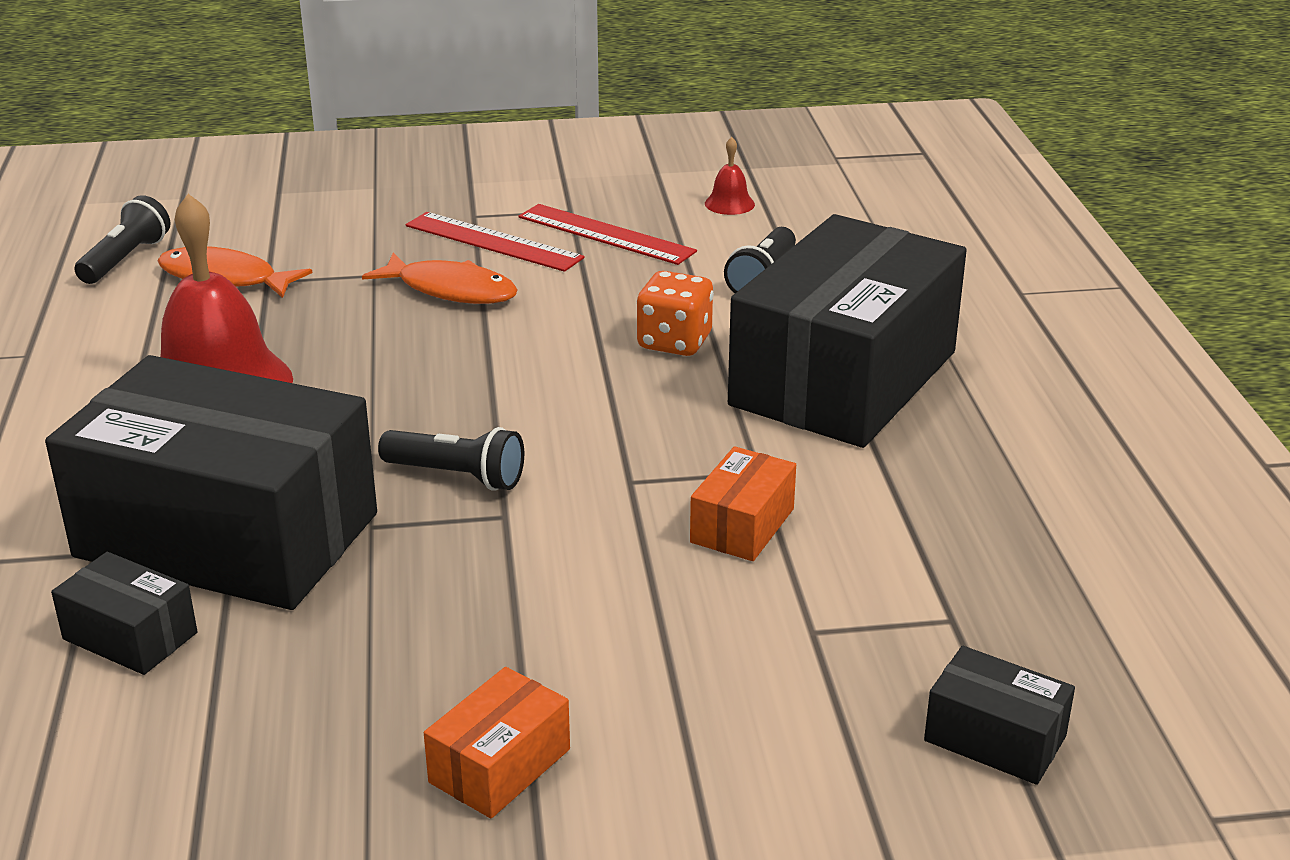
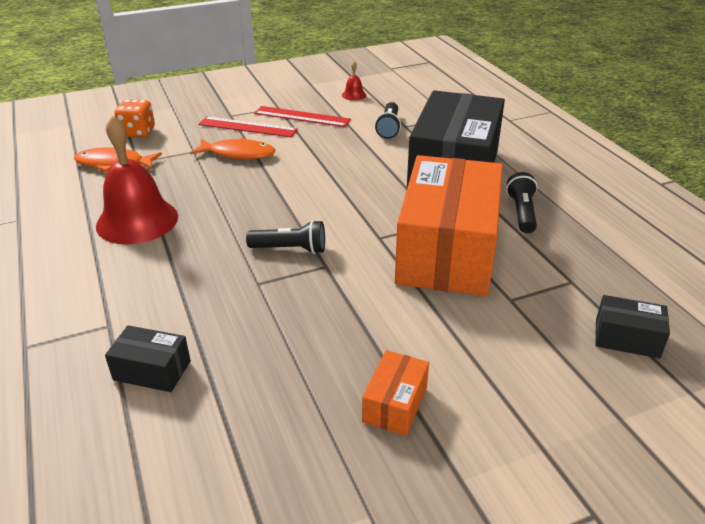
camera: 15 degrees left, 5 degrees up
(125, 259) = (53, 160): black flashlight -> black flashlight (521, 213)
(227, 535) = (181, 302): black box -> none
(674, 342) = (364, 164): orange dice -> orange dice (138, 132)
(742, 525) = (447, 251): orange box -> orange box, size x2.45

